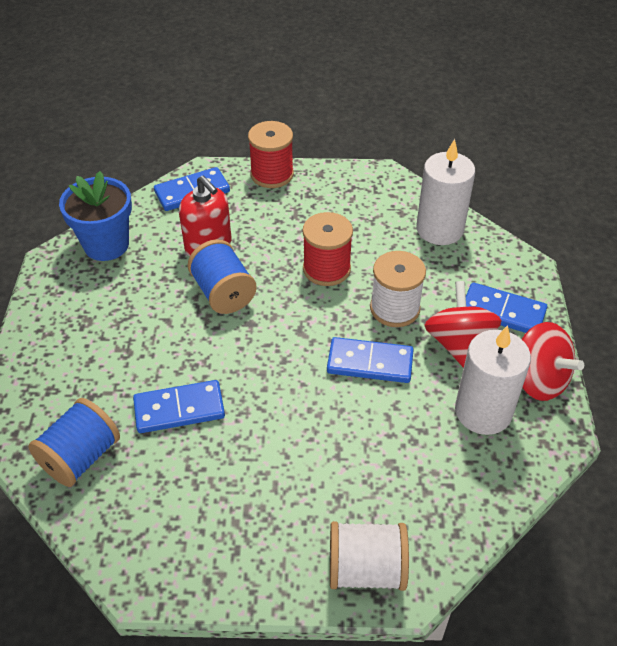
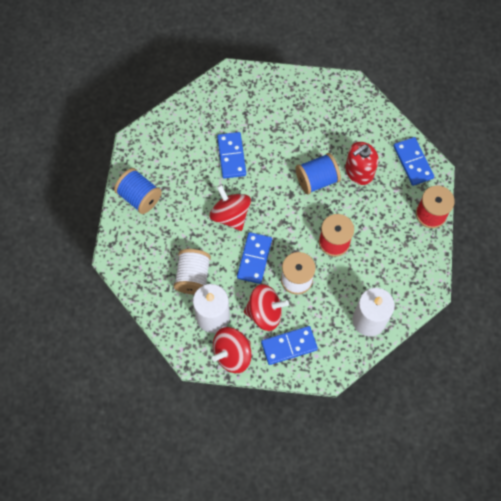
camera: 95 degrees right, 20 degrees up
(81, 457) = (206, 111): blue spool -> blue spool (139, 197)
(106, 245) = (363, 113): blue flower pot -> none
(295, 401) = (230, 215): none -> red spinning top
(366, 569) = (126, 240): white spool -> white spool (193, 276)
(503, 312) = (289, 346): blue domino -> blue domino turned 45 degrees clockwise

